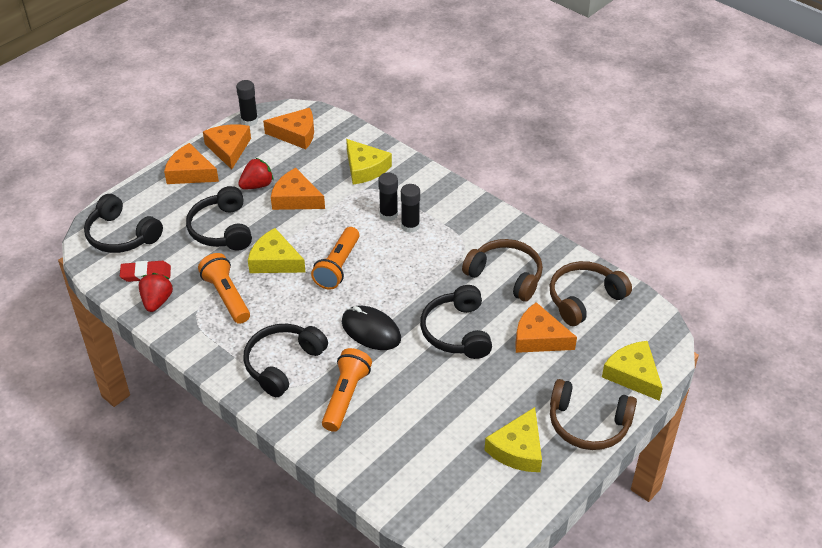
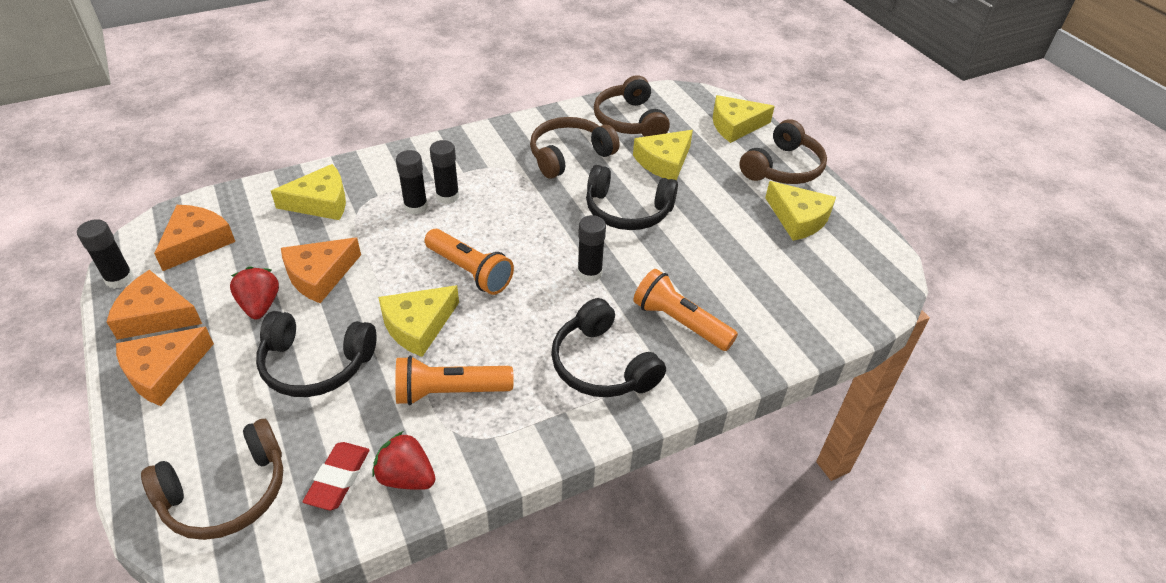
camera: 70 degrees left, 0 degrees up
(121, 235) = (226, 493): black headphones -> brown headphones
(371, 330) = (589, 273): black mouse -> black glue stick
(539, 338) = (664, 162): orange cheese -> yellow cheese

